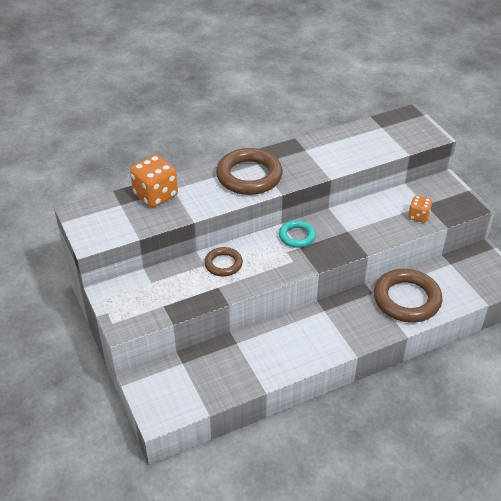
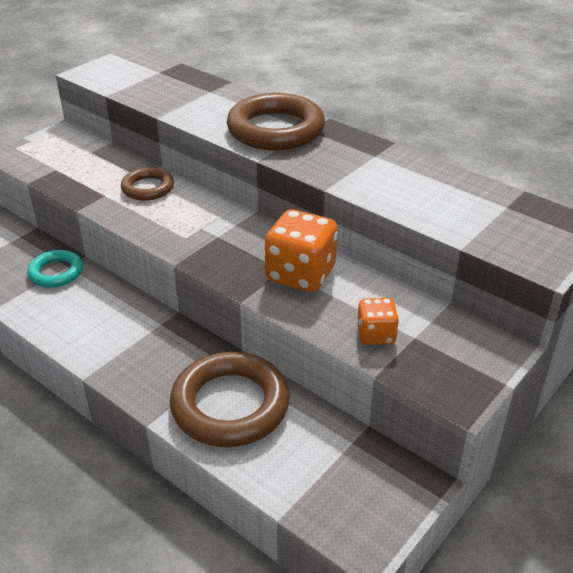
camera: 65 degrees right, 5 degrees down
(155, 195) = (189, 85): orange dice -> orange dice (301, 274)
(297, 236) = (238, 228): turquoise ring -> turquoise ring (56, 272)

